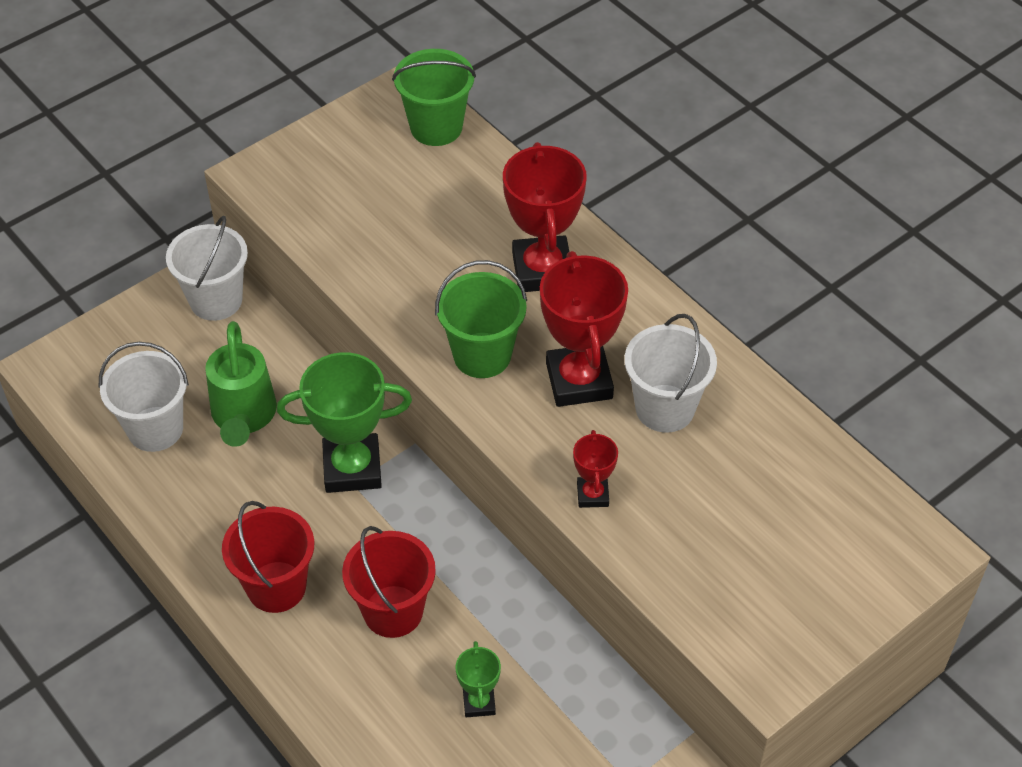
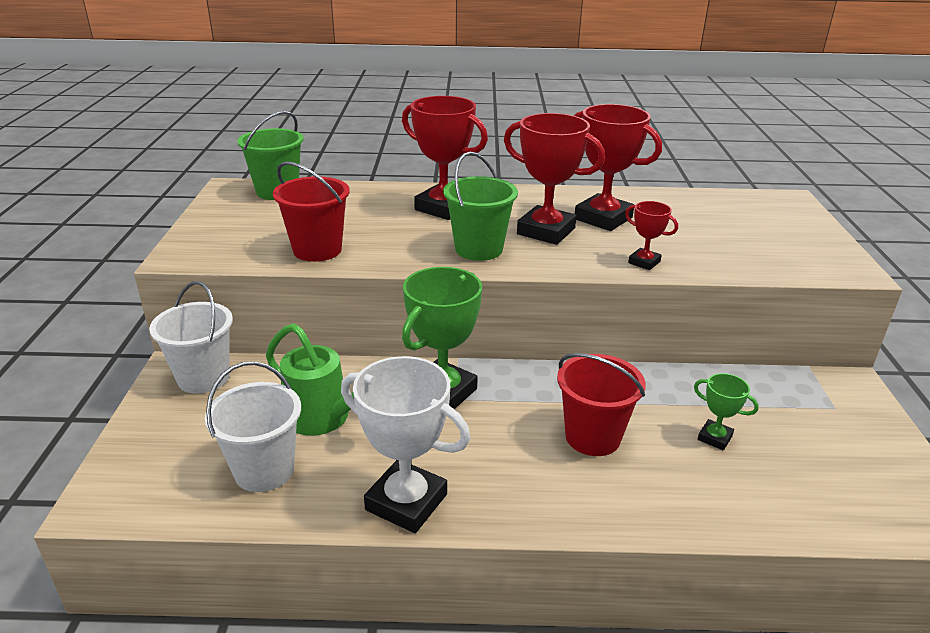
camera: 50 degrees left, 20 degrees down
(201, 538) = (406, 502): none -> white trophy
(276, 587) = (505, 484): red bucket -> red bucket (317, 250)
(665, 408) = (603, 218): white bucket -> red trophy

